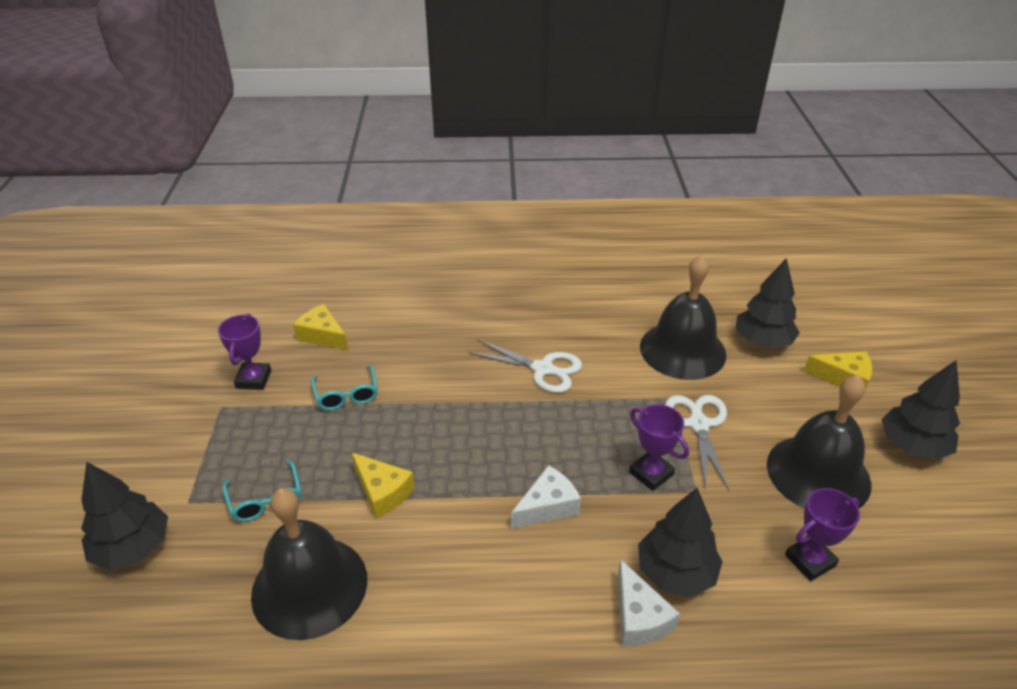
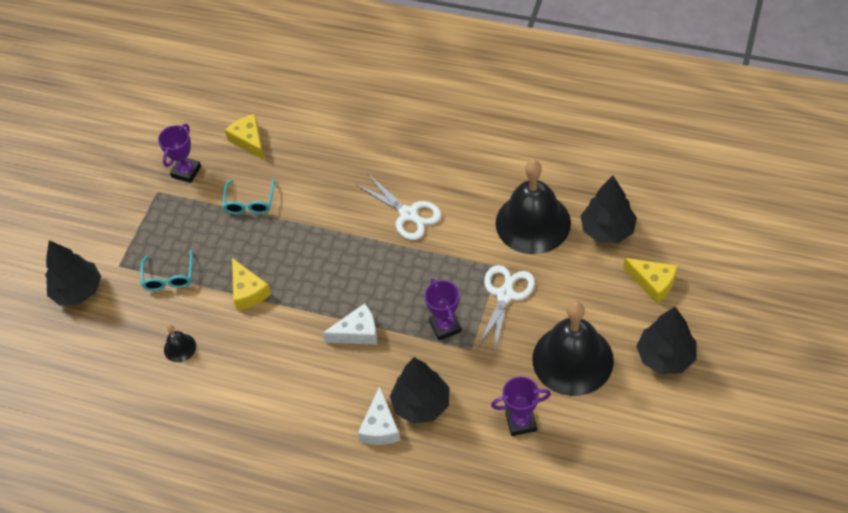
camera: 25 degrees right, 15 degrees up
(309, 586) = (180, 347): black bell -> black bell, size x0.42

